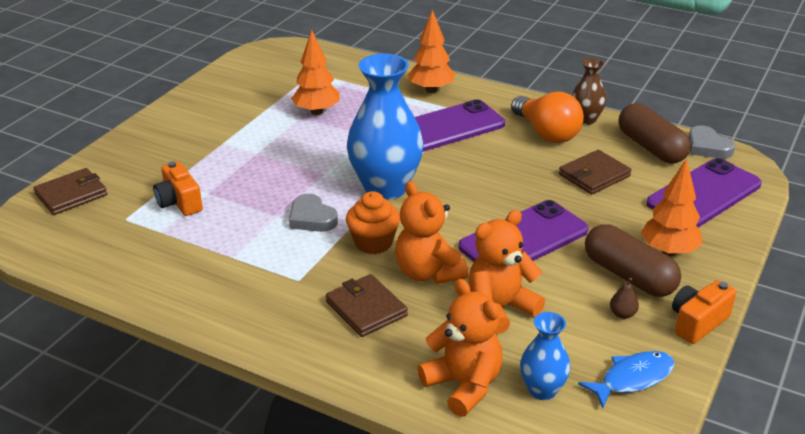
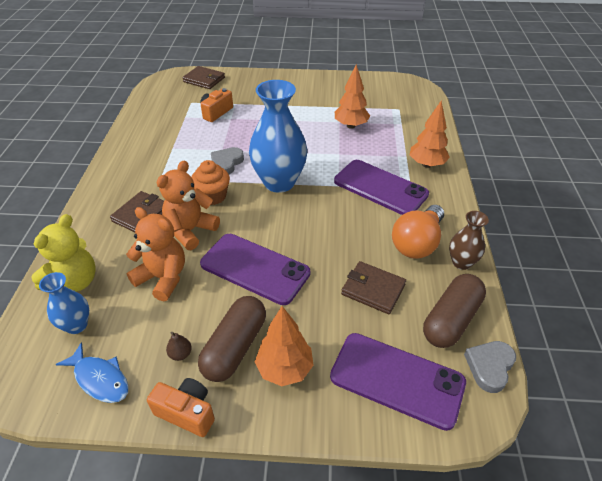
camera: 65 degrees right, 10 degrees up
(463, 385) = (74, 282): orange teddy bear -> yellow teddy bear

